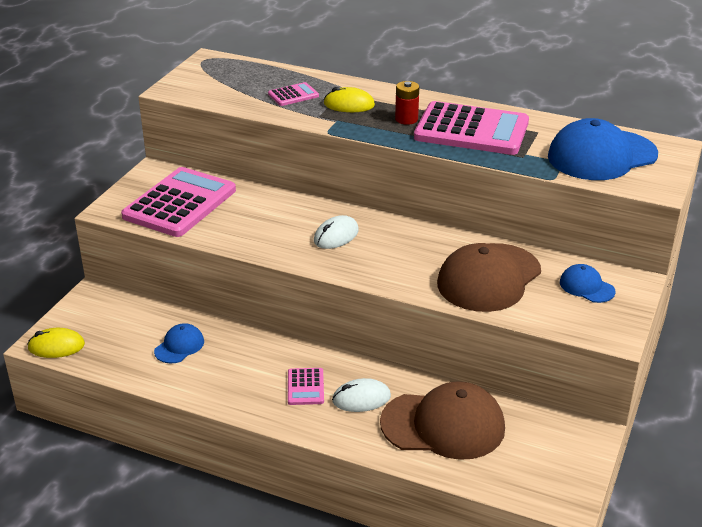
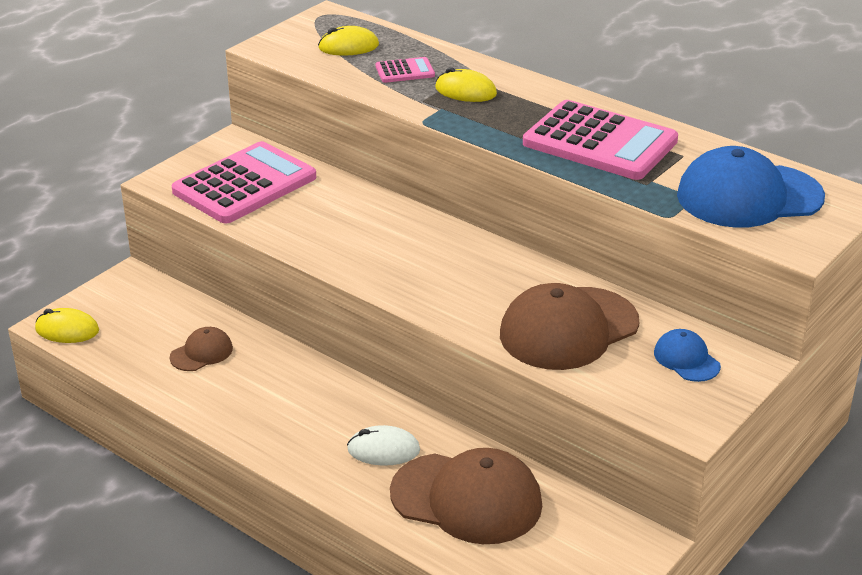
camera: 15 degrees right, 0 degrees up
(179, 346) = (201, 353): blue cap -> brown cap
(238, 81) = (348, 46): none -> yellow mouse
(305, 387) = (324, 425): pink calculator -> none
(336, 236) = (408, 249): white mouse -> none
(406, 119) = (526, 118): red battery -> none

